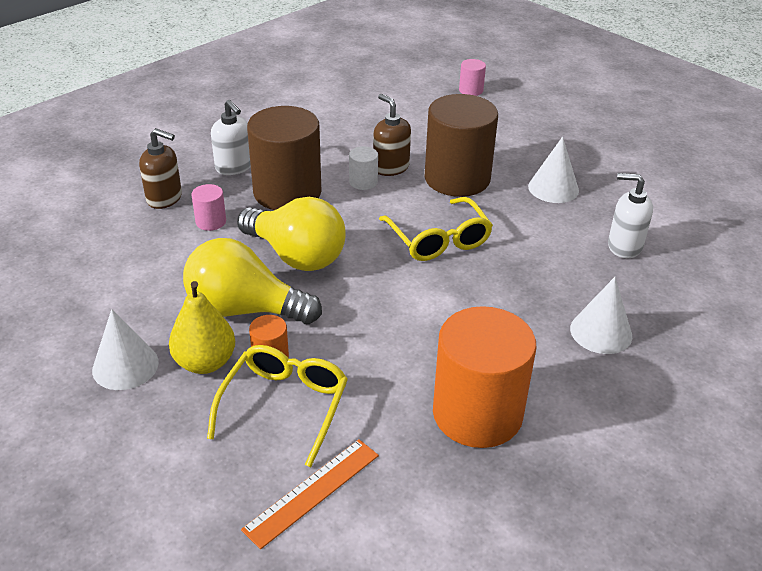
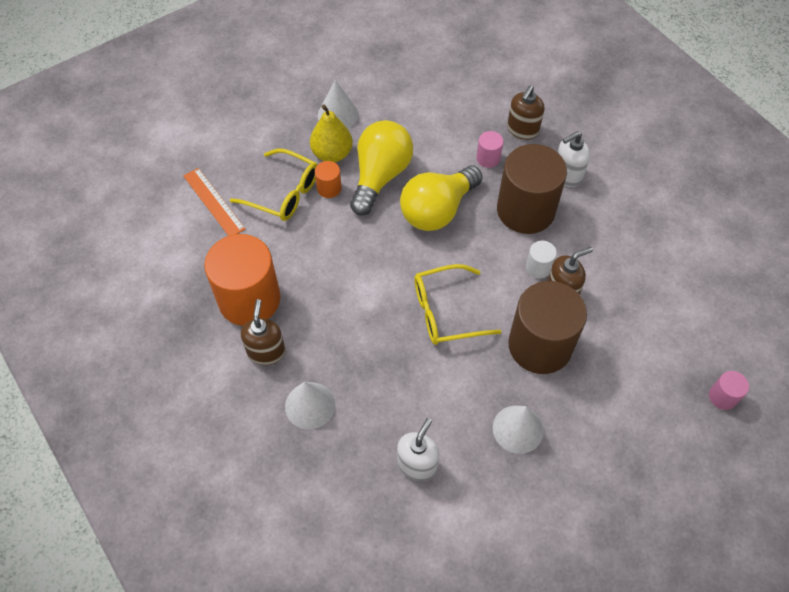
camera: 100 degrees right, 20 degrees up
(549, 382) = (266, 351): none -> brown soap dispenser

